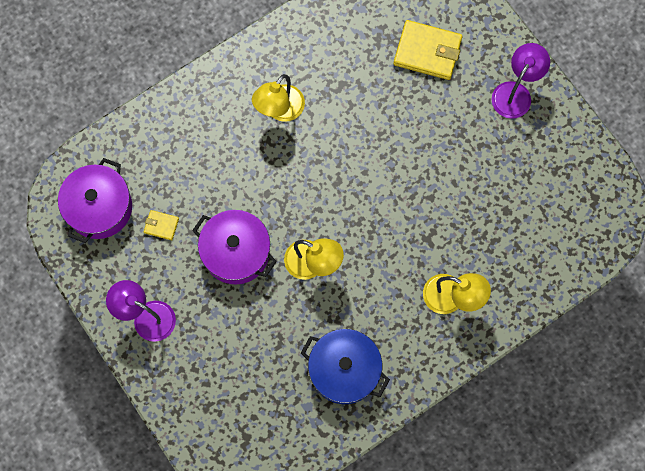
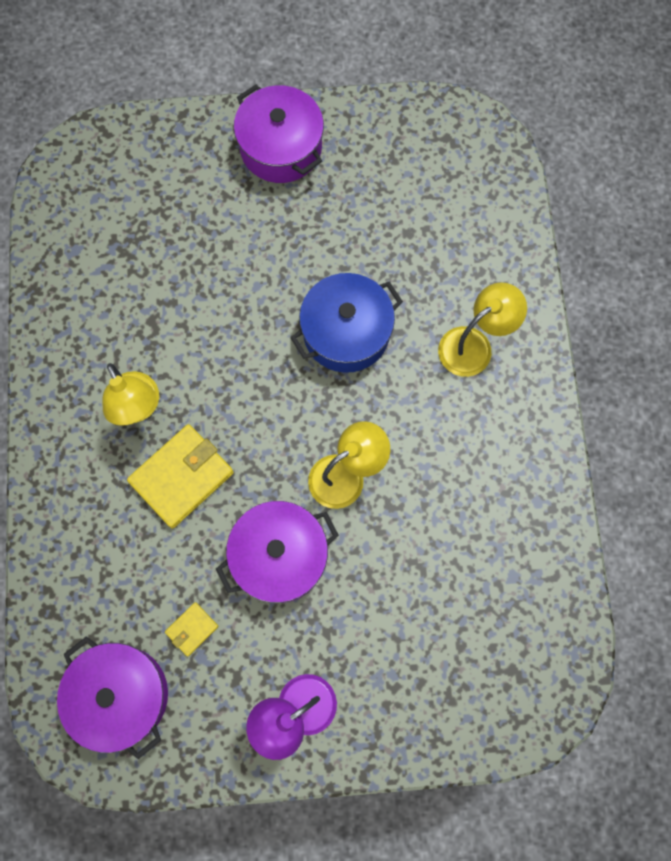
camera: 60 degrees left, 0 degrees up
(344, 370) = (492, 509): blue pot -> blue pot (346, 332)
(427, 52) = (174, 209): yellow wallet -> yellow wallet (181, 477)
(515, 93) = (281, 148): purple lamp -> purple pot

